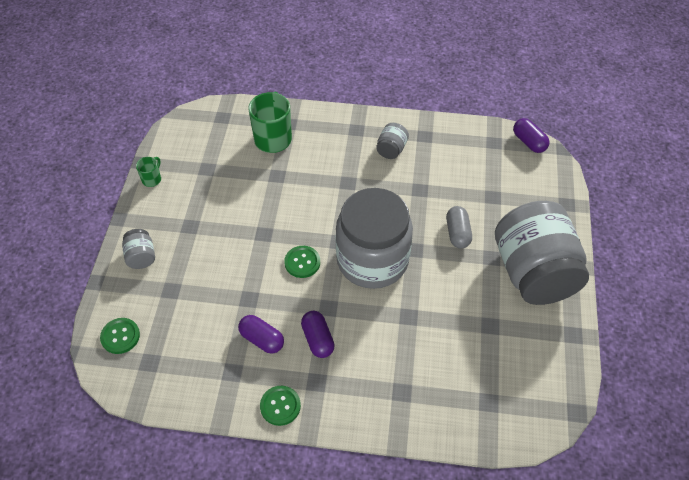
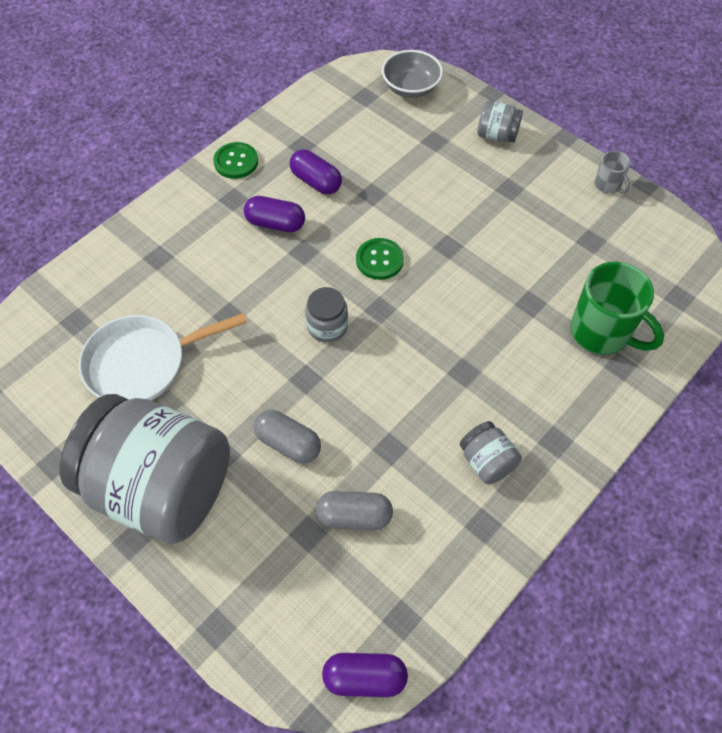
camera: 125 degrees right, 5 degrees up
(120, 336) = (411, 88): green button -> grey bowl
(152, 179) = (608, 185): green mug -> grey mug
(262, 339) = (316, 181): purple capsule -> purple capsule turned 60 degrees clockwise
(372, 260) = (327, 326): grey jar -> grey jar, size x0.40
(467, 184) = (354, 516): none -> grey capsule
(479, 338) = (143, 363): none -> white pan

